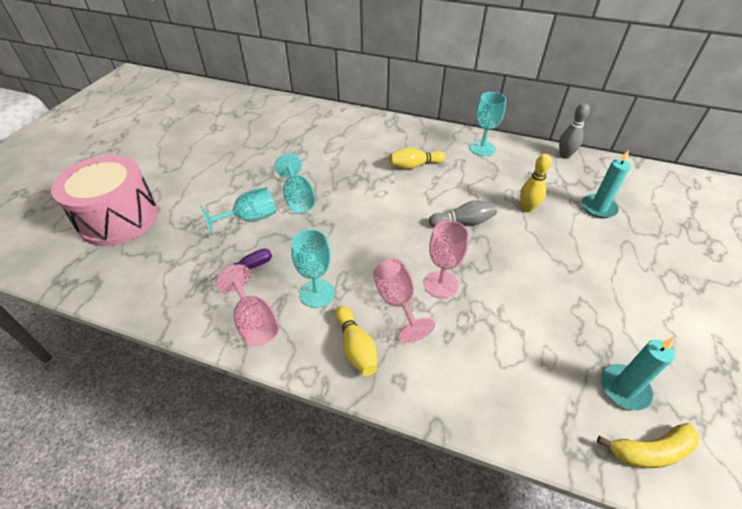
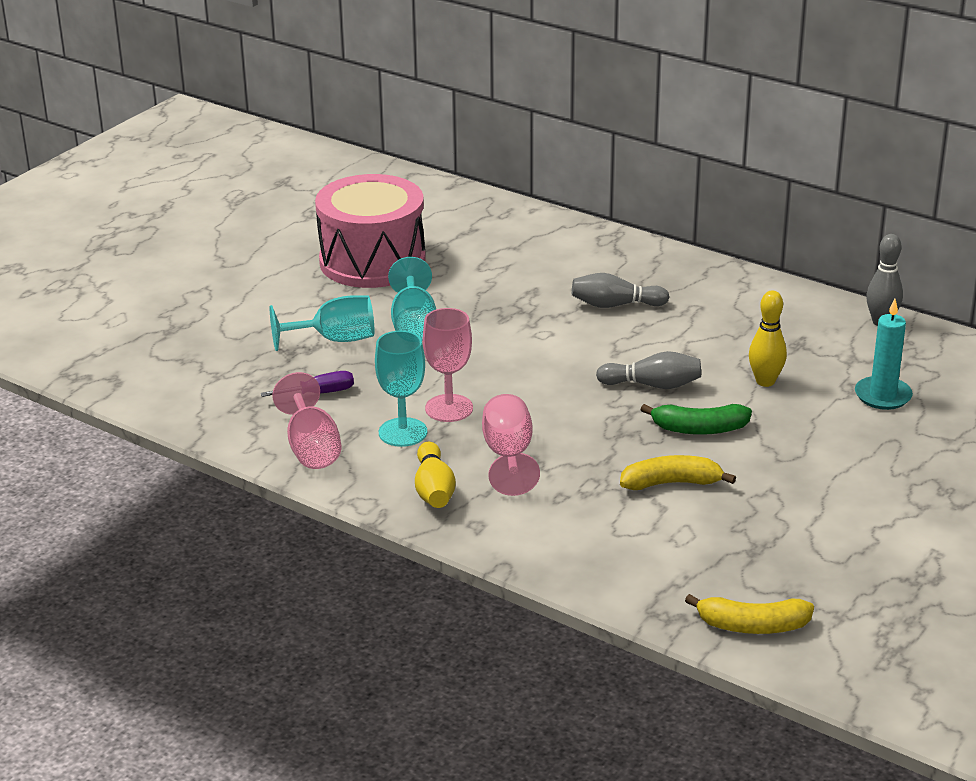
camera: 15 degrees right, 15 degrees down
(119, 218) = (150, 316): pink drum -> pink drum (372, 261)
(414, 165) = (615, 305): yellow bowling pin -> grey bowling pin
(441, 284) = (578, 447): pink goblet -> pink goblet (449, 408)
(482, 148) = (743, 295): turquoise goblet -> none
(508, 254) = (699, 429): none -> green banana
(516, 306) = (672, 483): none -> yellow banana
(624, 388) = (763, 575): turquoise candle -> none

